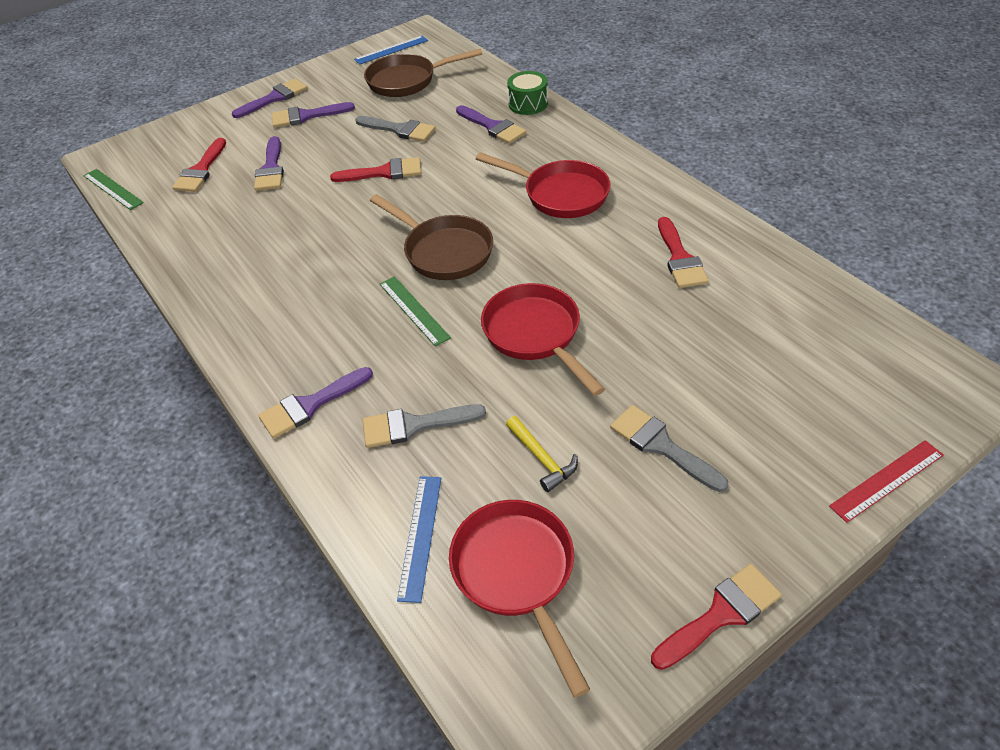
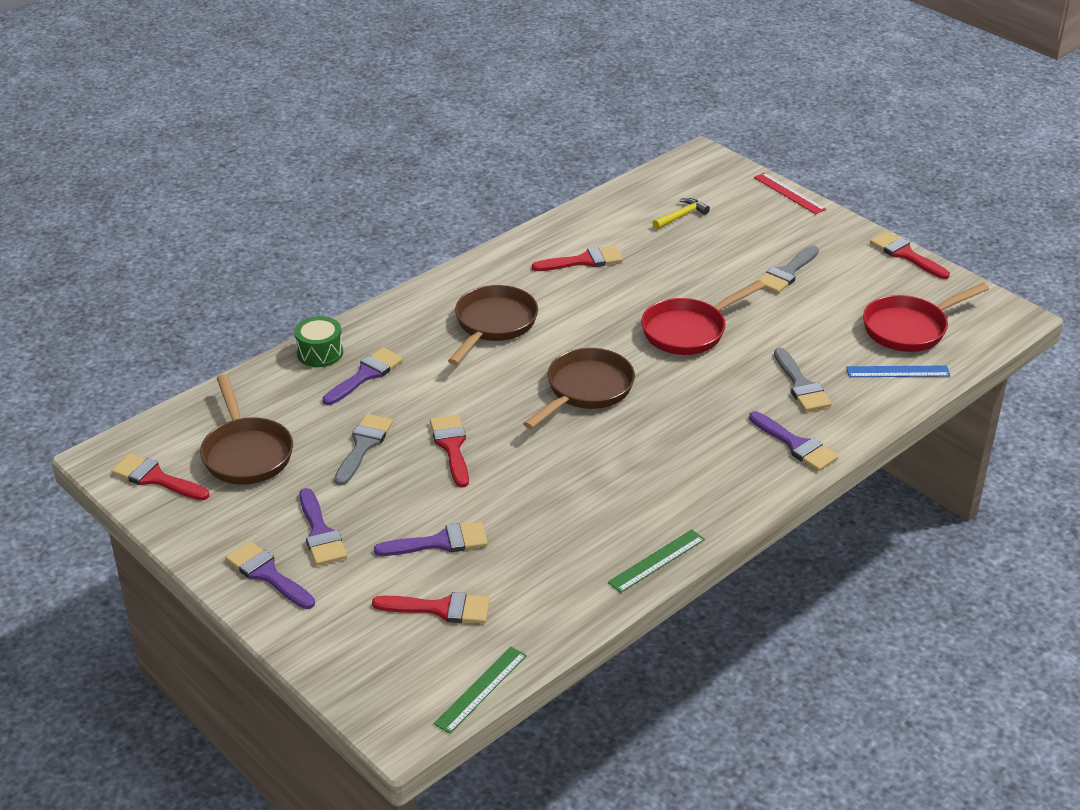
camera: 100 degrees left, 10 degrees down
(391, 50) = (156, 478): blue ruler -> red brush
(414, 310) = (670, 400): green ruler -> green ruler (657, 561)
(542, 458) = (814, 322): yellow hammer -> yellow hammer (681, 216)
(560, 194) = (493, 325): red pan -> brown pan

